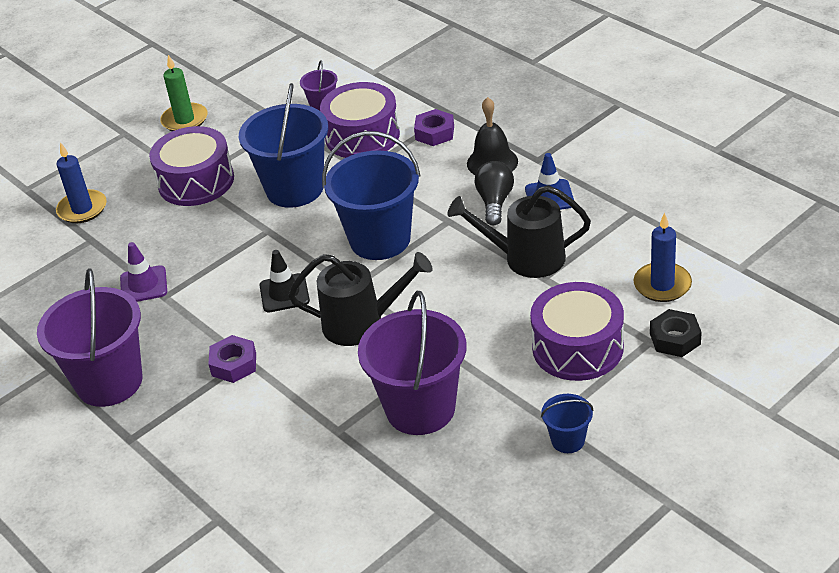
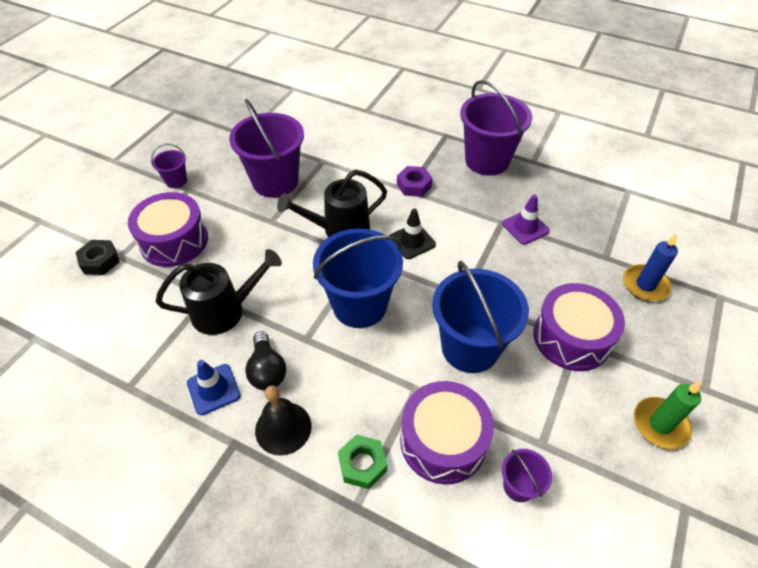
camera: 155 degrees right, 10 degrees up
(435, 133) = (362, 464): purple nut -> green nut
(568, 440) = (176, 181): blue bucket -> purple bucket
(662, 285) = (106, 307): blue candle -> none

